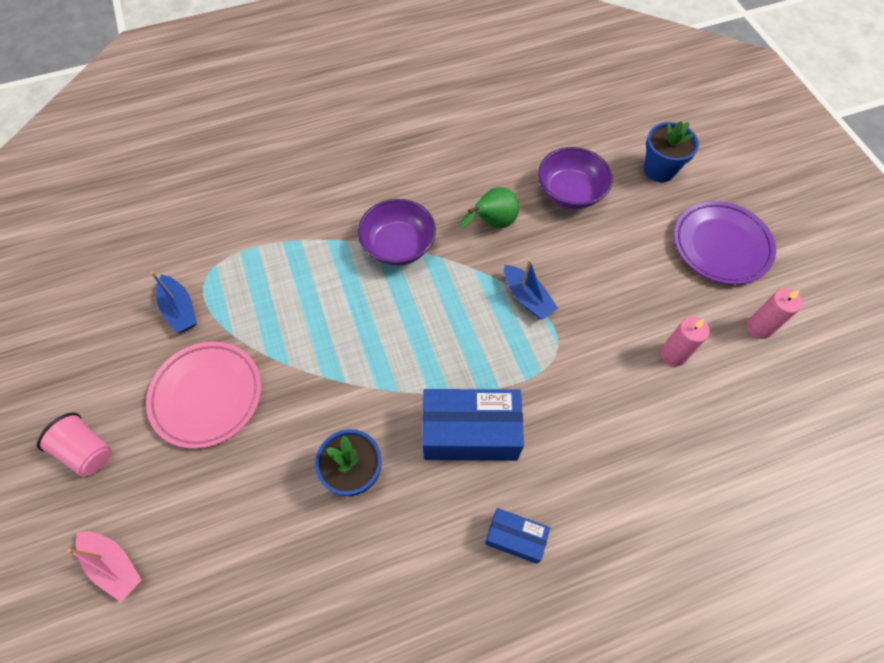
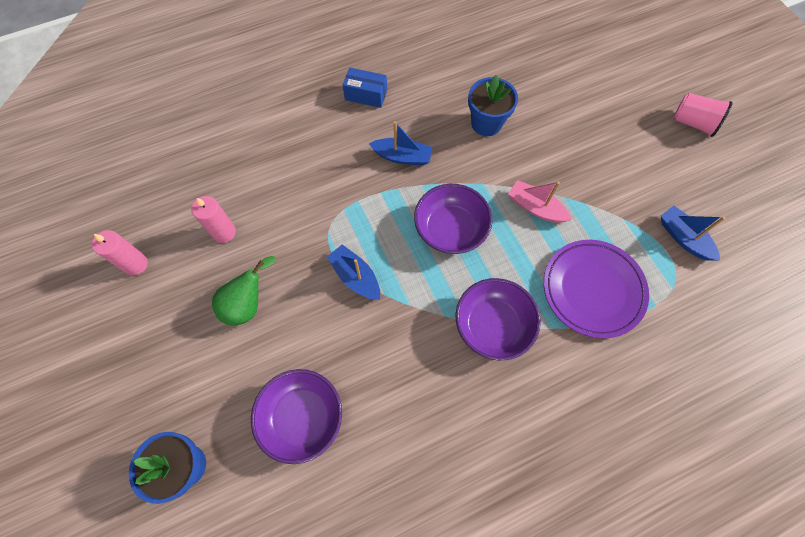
camera: 175 degrees right, 5 degrees up
(114, 565) = (632, 62): pink boat -> pink boat (535, 207)
(207, 396) = (622, 167): pink plate -> none
(424, 338) = (450, 229): none -> purple bowl
(470, 433) = (402, 157): blue box -> blue boat
(492, 223) = (393, 364): green pear -> green pear (248, 304)
(721, 246) = (143, 355): purple plate -> purple plate (592, 289)

